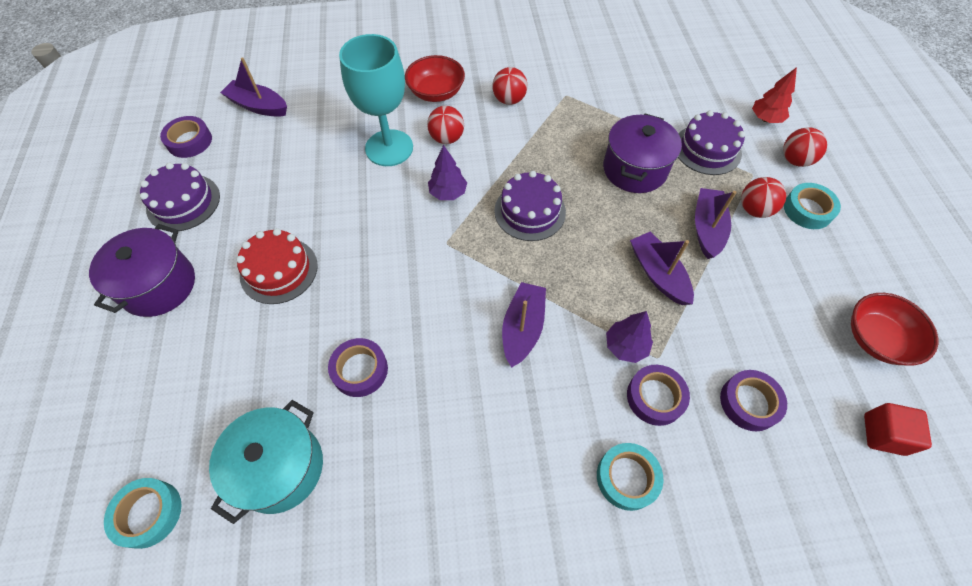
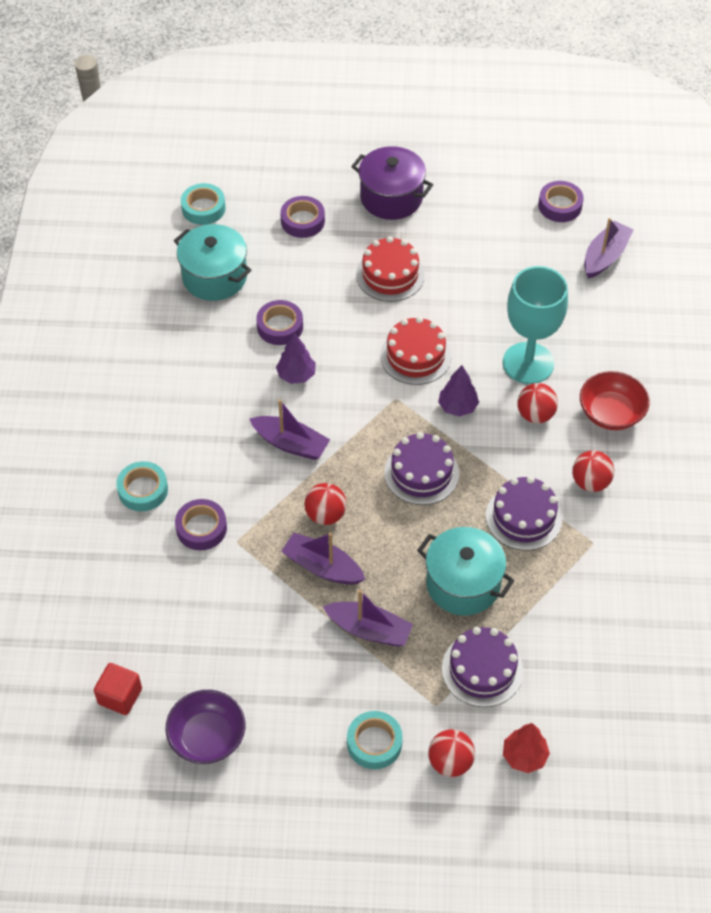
camera: 100 degrees right, 5 degrees down
(183, 202) = (480, 207): purple cake -> purple cake (523, 517)
(390, 233) = (415, 356): none -> red cake
(625, 346) = (253, 518): purple tree -> purple tree (296, 375)
(634, 169) = (463, 584): purple pot -> turquoise pot
(658, 274) = (323, 567): purple boat -> purple boat turned 135 degrees counterclockwise
(749, 402) = (177, 599): purple tape -> purple tape (302, 221)
(754, 210) = (385, 686): red ball -> red ball (325, 515)
(876, 339) = (207, 737): red bowl -> purple bowl

